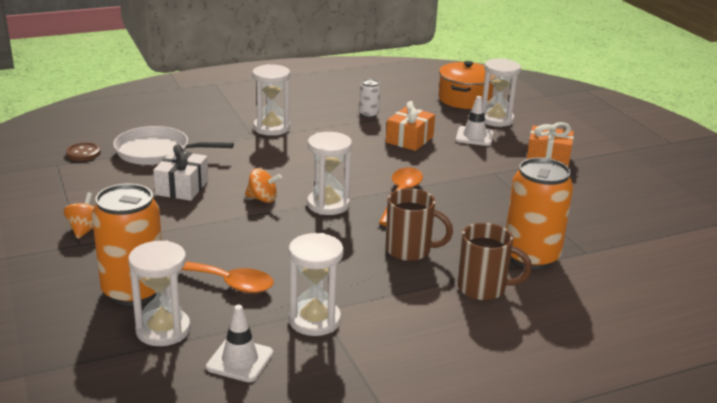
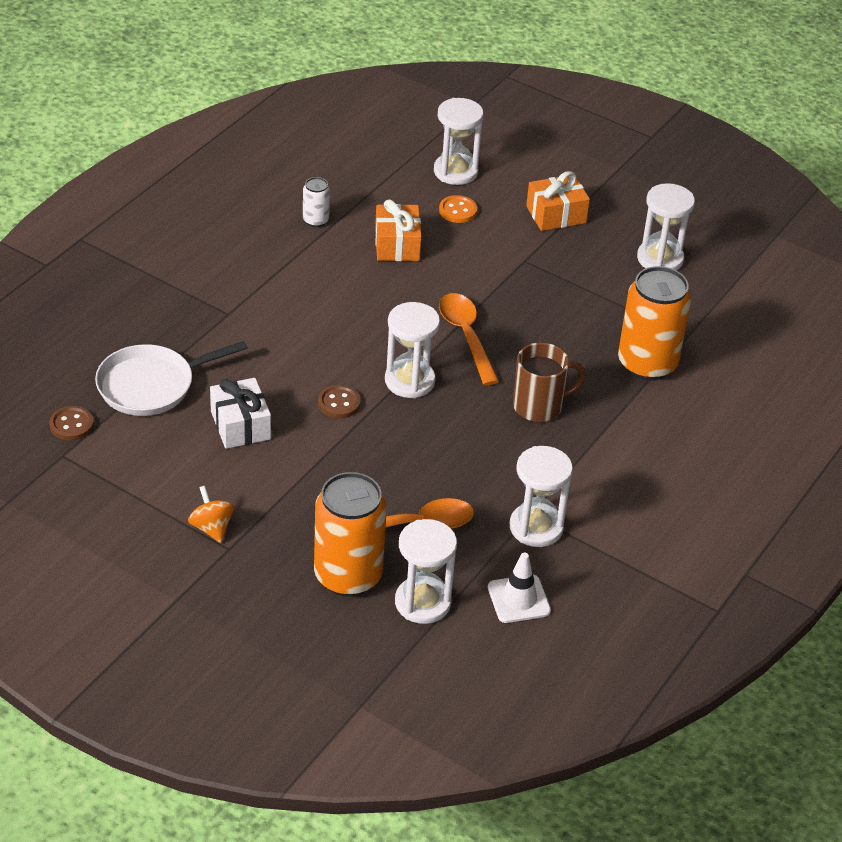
camera: 35 degrees left, 15 degrees up
(262, 199) = (339, 403): orange spinning top -> brown button
(271, 128) = (233, 290): white hourglass -> white hourglass (660, 259)
(464, 99) = (393, 148): orange pot -> none
(474, 136) = (458, 211): white traffic cone -> orange button
(483, 288) = (639, 422): brown mug -> none

